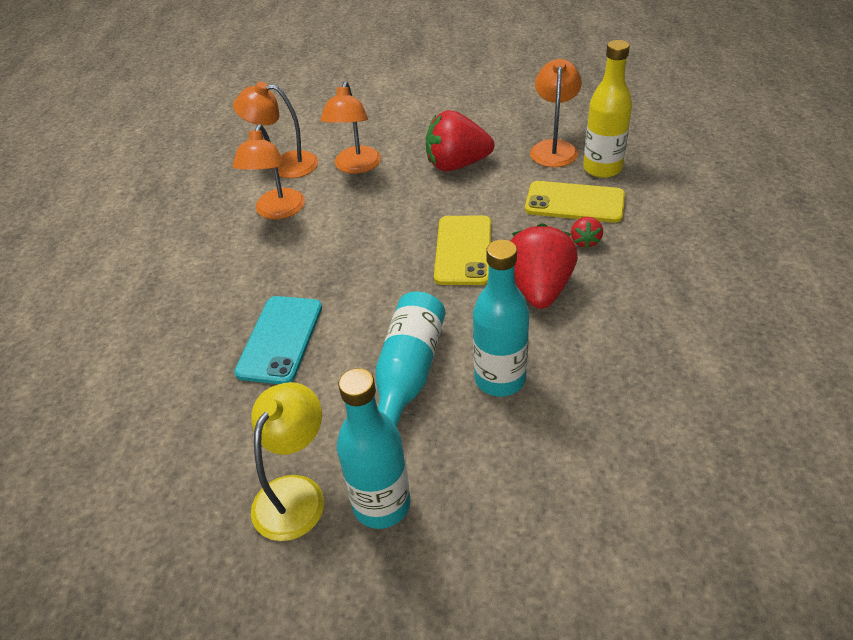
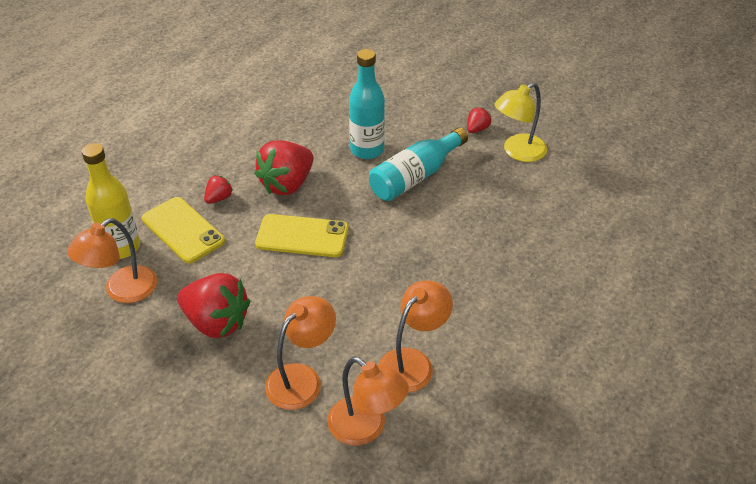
camera: 150 degrees left, 0 degrees up
(280, 339) = (480, 237): turquoise phone -> none
(381, 504) = (477, 129): turquoise bottle -> red strawberry
(463, 250) = (302, 236): yellow phone -> yellow phone turned 60 degrees clockwise

